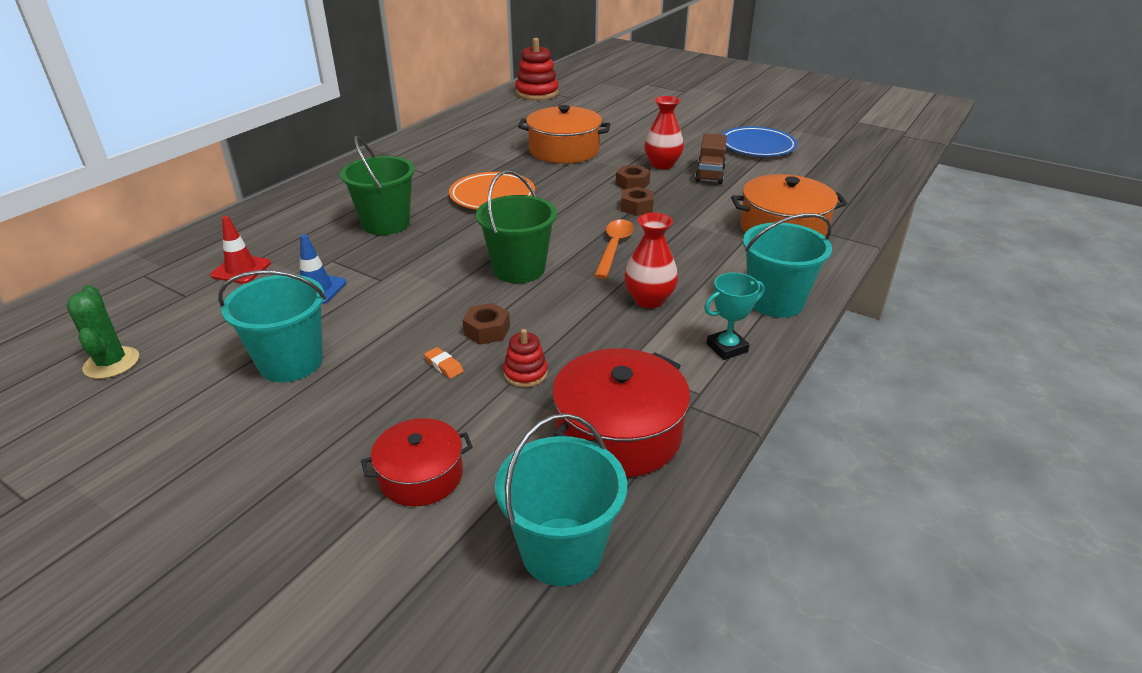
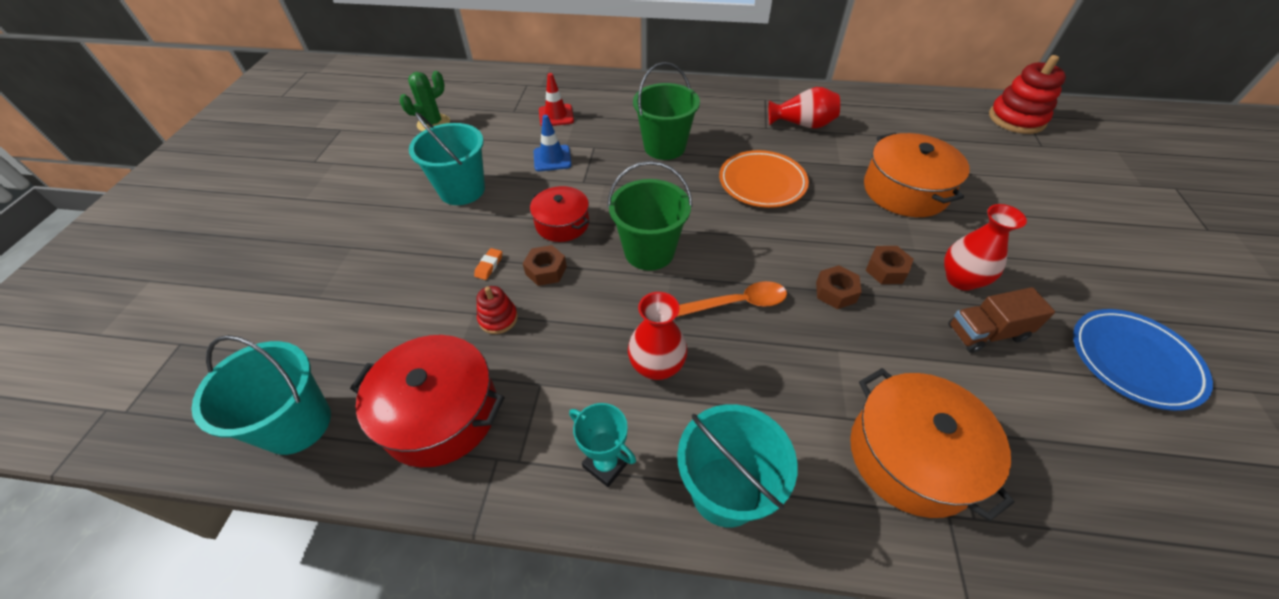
camera: 65 degrees right, 15 degrees up
(421, 475) = (362, 309): red pot -> red pot (562, 223)
(442, 158) = (802, 124): none -> red vase

